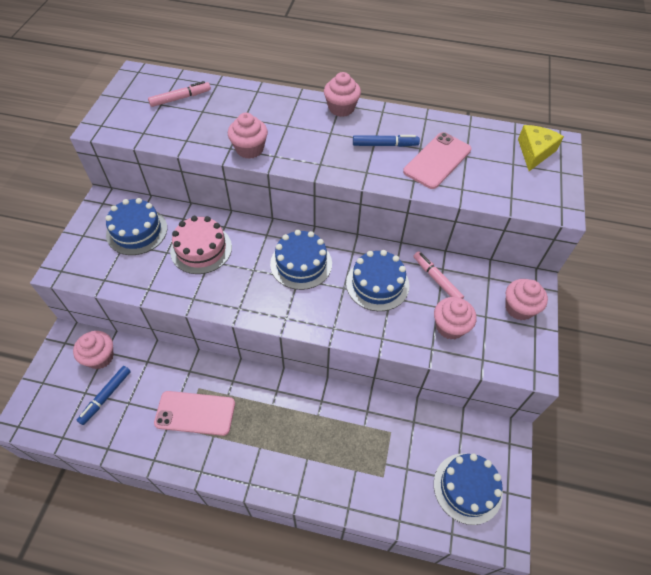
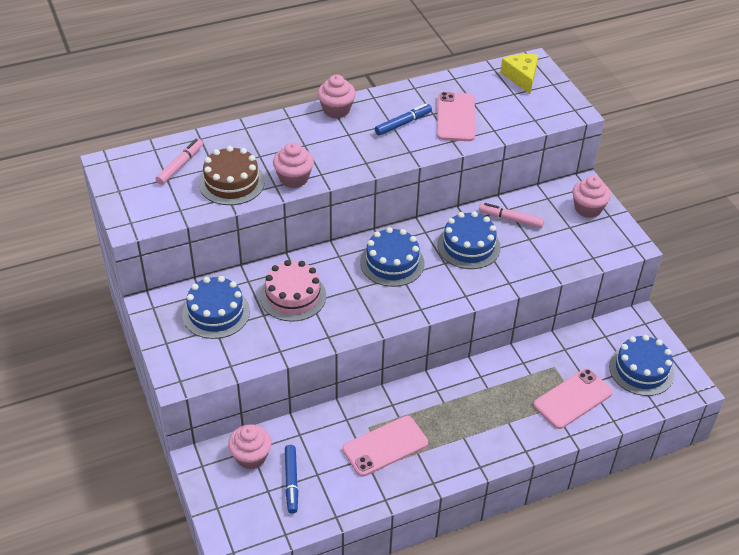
camera: 35 degrees left, 10 degrees down
(201, 129) = (231, 182): none -> brown cake
(380, 474) = (573, 399): none -> pink phone
(450, 327) = (551, 248): pink cupcake -> none

